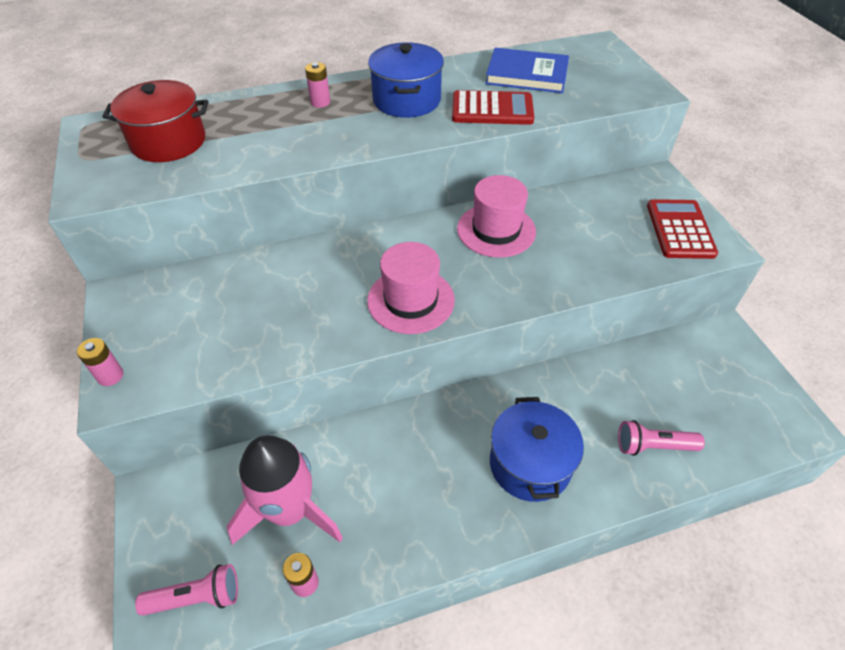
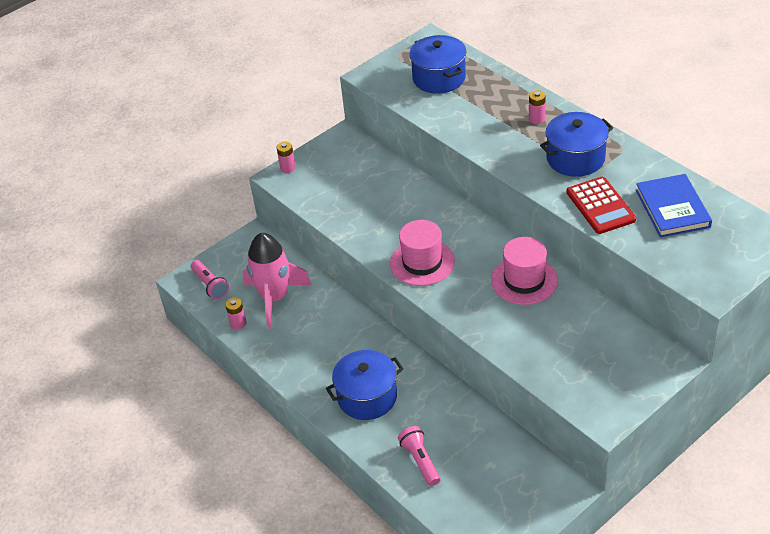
camera: 70 degrees right, 5 degrees down
(168, 142) = (439, 78): red pot -> blue pot
(680, 229) = (607, 389): red calculator -> none

